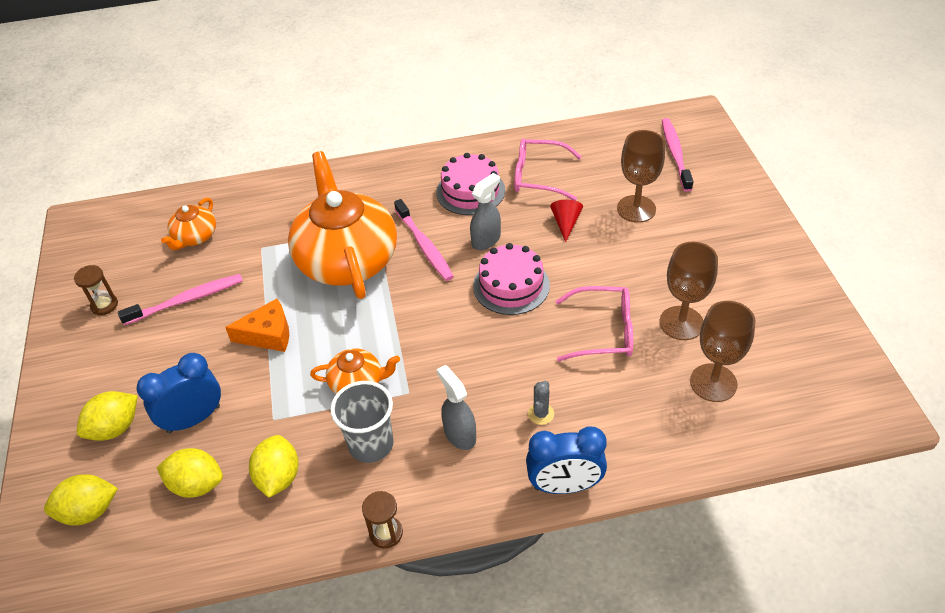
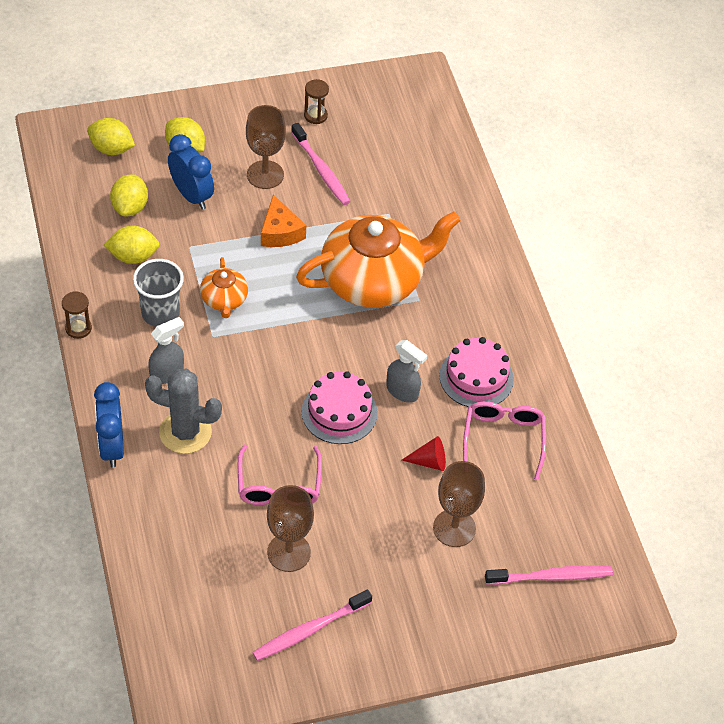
camera: 80 degrees right, 5 degrees up
(89, 511) = (111, 149): yellow lemon -> yellow lemon turned 45 degrees counterclockwise
(195, 237) = (401, 163): orange teapot -> none
(424, 245) = (394, 340): pink toothbrush -> pink toothbrush (310, 630)
(541, 414) = (185, 432): grey cactus -> grey cactus, size x2.23
(713, 383) = (214, 570): brown goblet -> brown goblet (265, 175)

